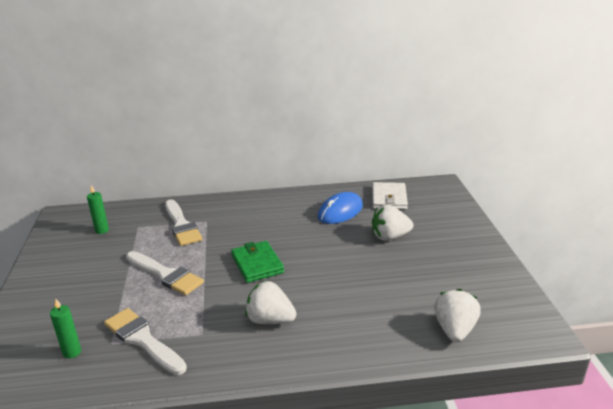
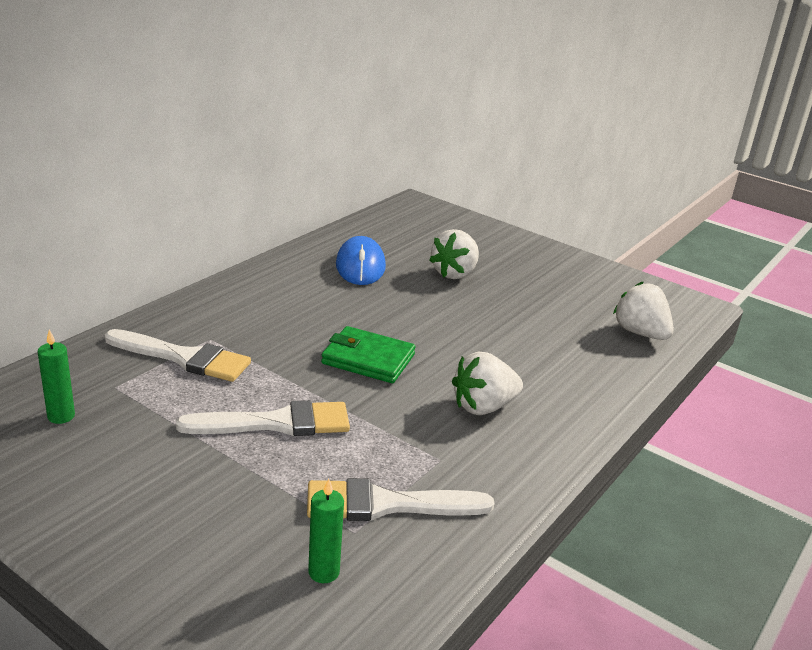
camera: 50 degrees left, 0 degrees up
(389, 198) = (388, 234): white wallet -> none

